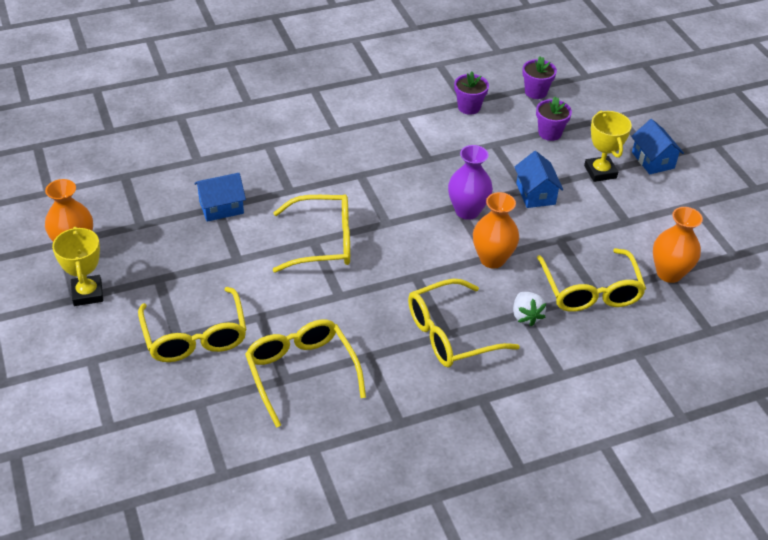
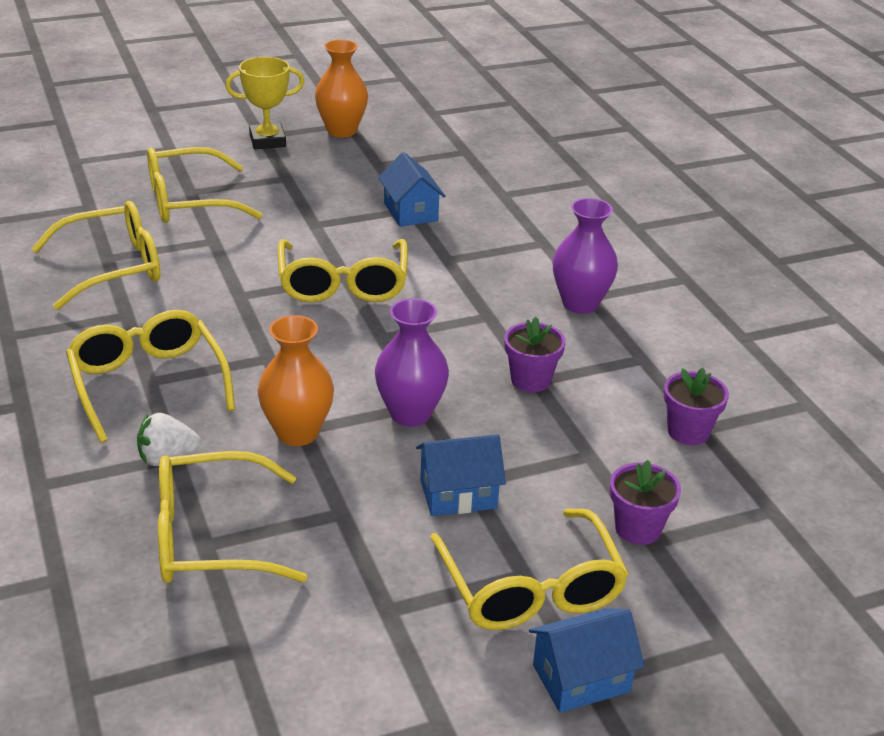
camera: 90 degrees right, 10 degrees down
(344, 134) = (580, 303): none -> purple vase
(535, 92) = (765, 521): purple flower pot -> purple flower pot (530, 380)
(600, 172) = (530, 588): yellow trophy -> yellow glasses
(669, 273) = (240, 652): orange vase -> none

